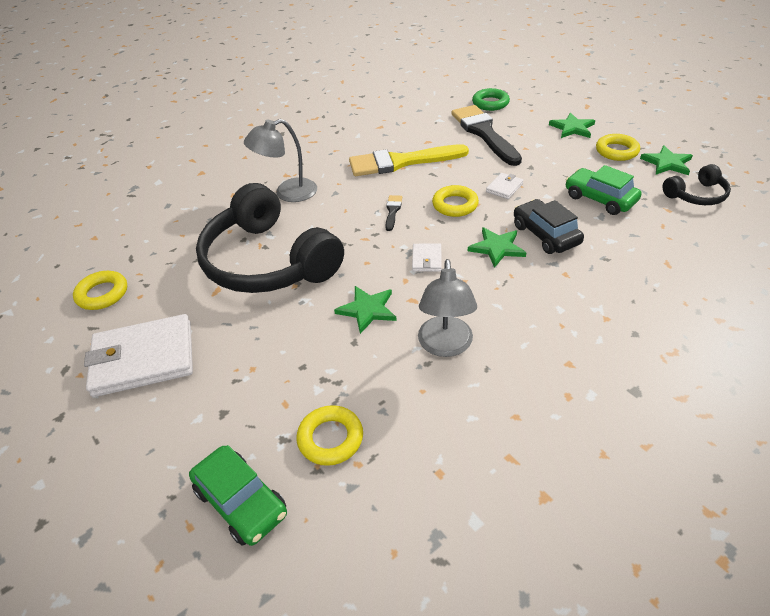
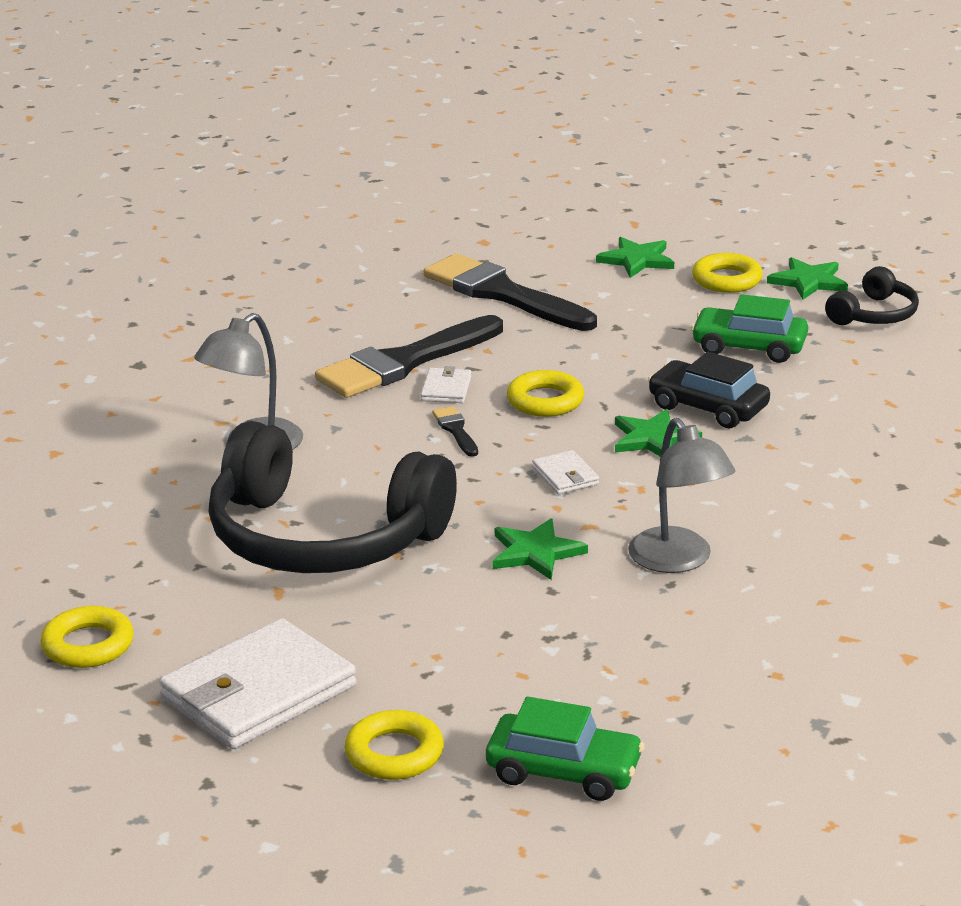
camera: 30 degrees left, 15 degrees down
(330, 438) = (617, 686): yellow ring -> yellow ring (394, 753)
(401, 162) = (404, 362): yellow brush -> black brush
(490, 103) = (473, 247): green ring -> none
(504, 187) = (600, 362): white wallet -> white wallet (446, 389)

